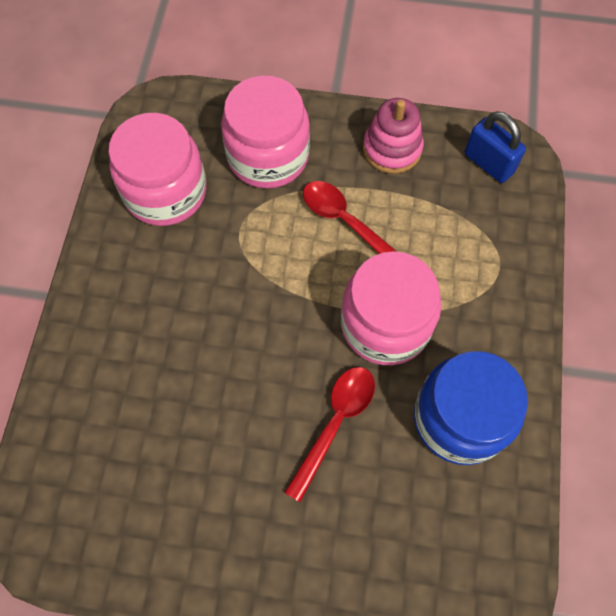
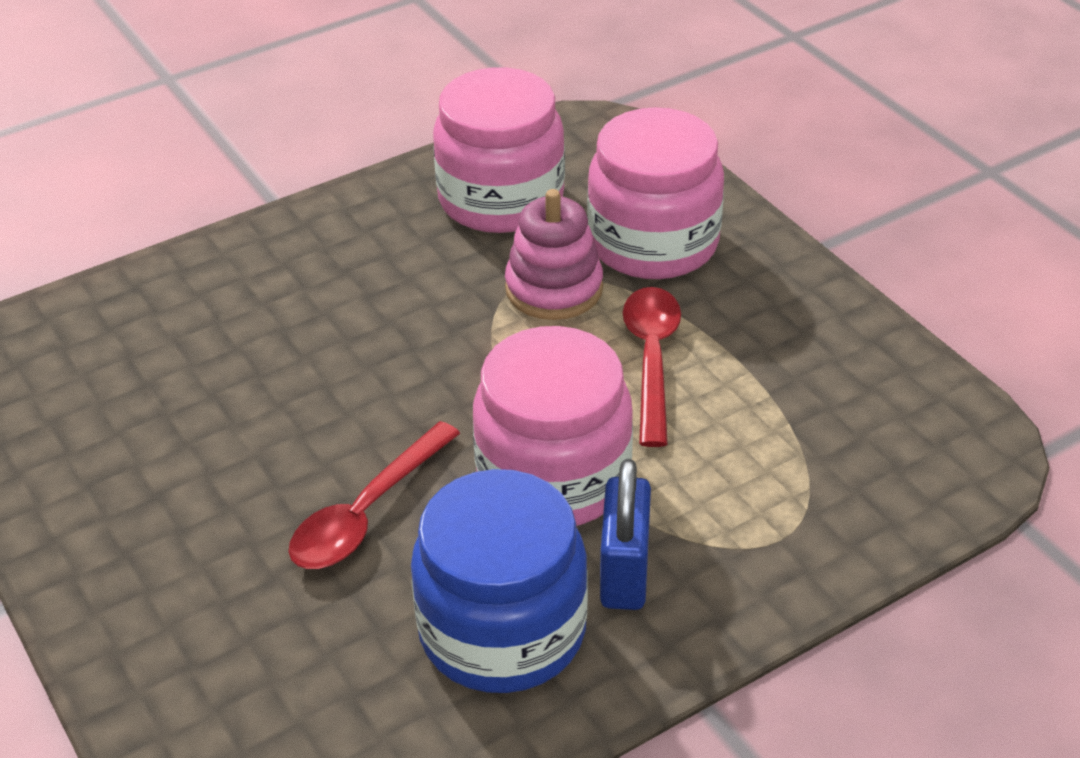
camera: 50 degrees right, 25 degrees down
(335, 423) = (366, 513): red spoon -> red spoon turned 135 degrees clockwise
(392, 149) = (811, 335): pink stacking toy -> pink stacking toy (554, 289)
(488, 163) = (921, 435): blue padlock -> blue padlock (624, 572)

